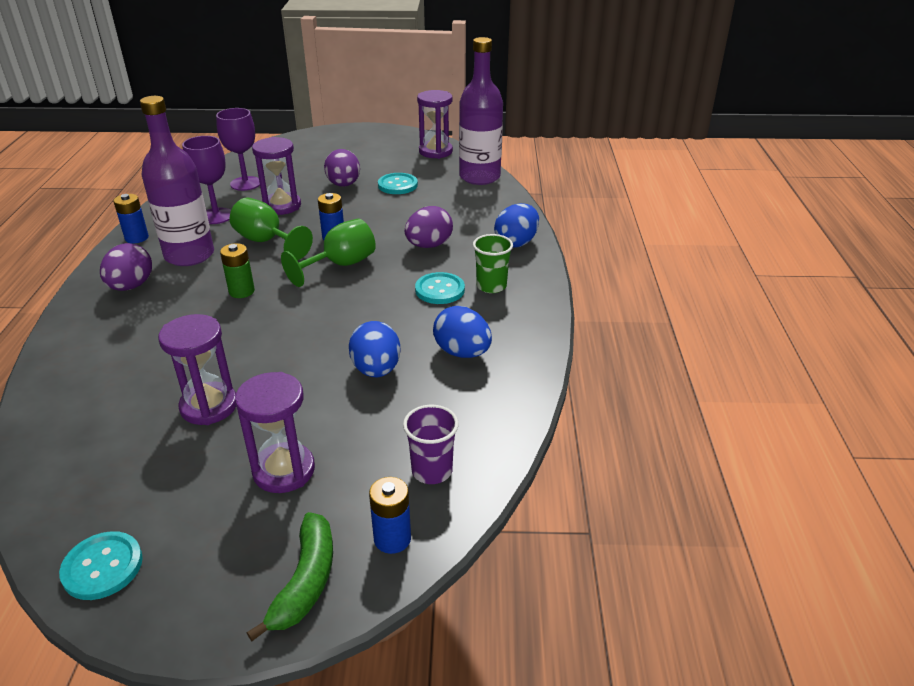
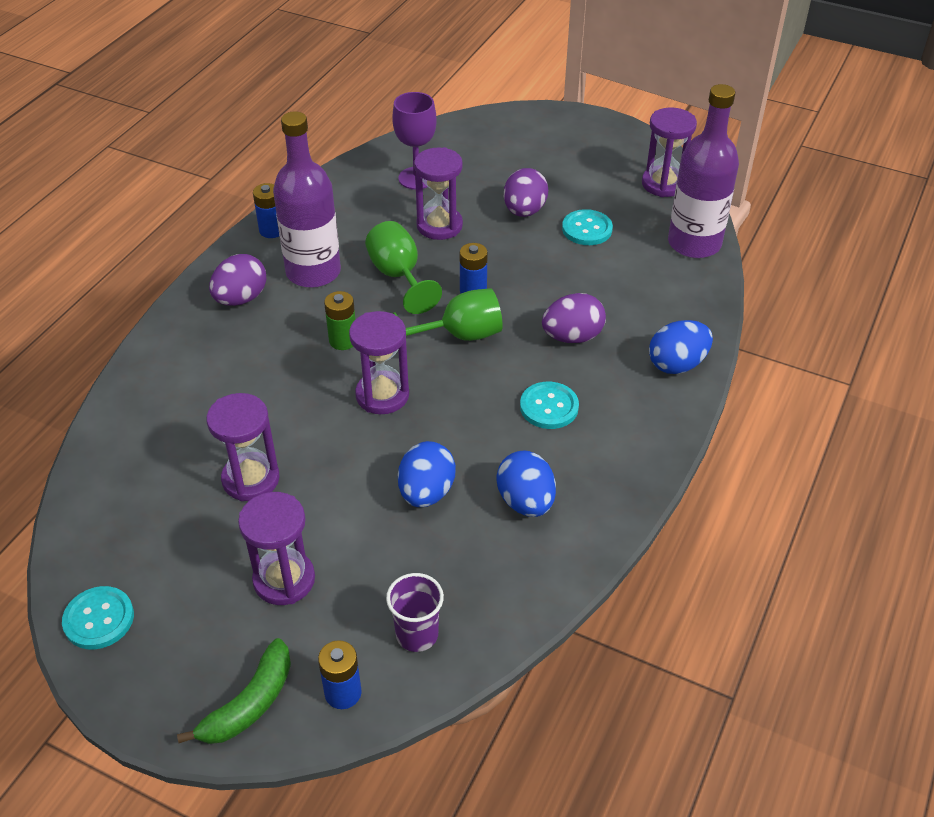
camera: 25 degrees right, 10 degrees up
(216, 216) = (364, 221): purple goblet -> none
(298, 317) = (382, 395): none -> purple hourglass
(491, 286) = (609, 420): green cup -> none

